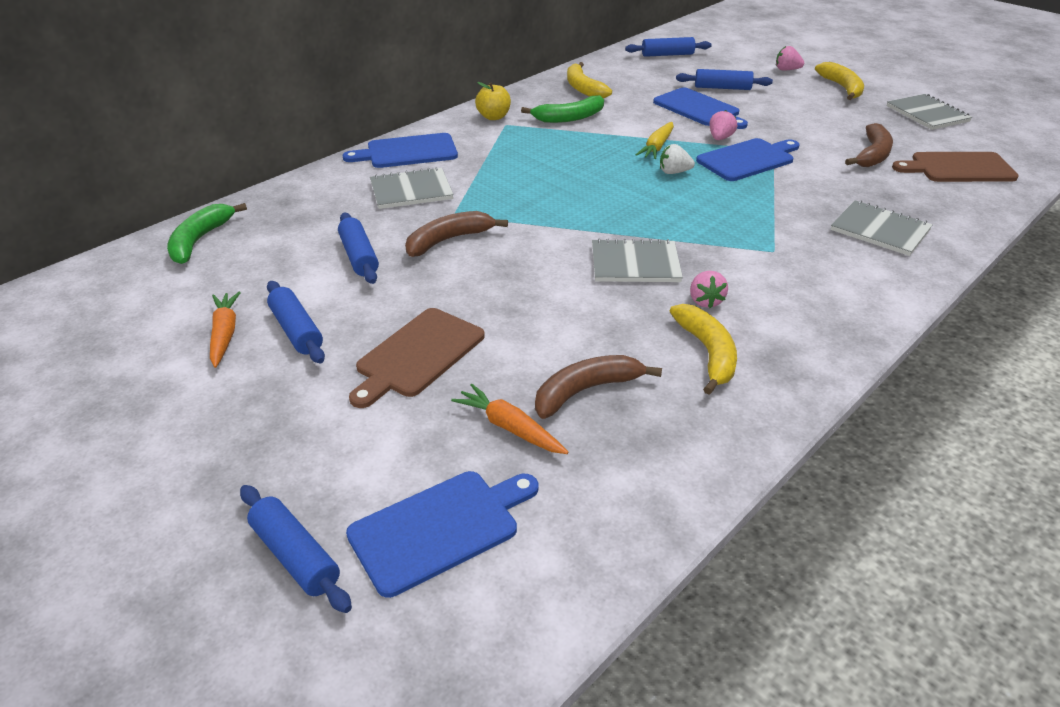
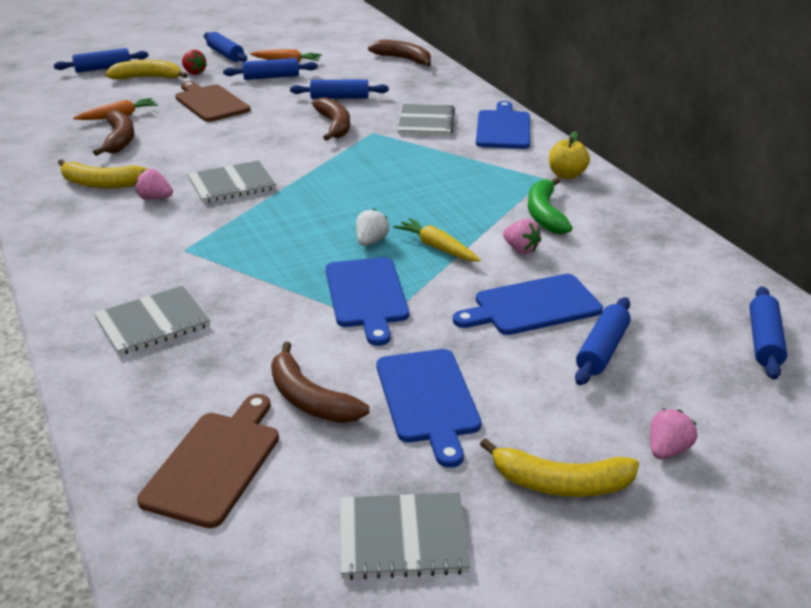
camera: 110 degrees right, 5 degrees down
(191, 413) = (225, 54): none -> blue rolling pin
(200, 240) = (404, 59): green banana -> brown banana
(293, 418) = (194, 72): none -> red strawberry
(440, 528) = (76, 94): blue cutting board -> blue cutting board (428, 399)
(583, 88) = (634, 241): yellow banana -> yellow banana (147, 78)
(635, 264) = (232, 184): grey notebook -> grey notebook turned 45 degrees clockwise
(720, 138) = (434, 295): pink strawberry -> pink strawberry (520, 249)

